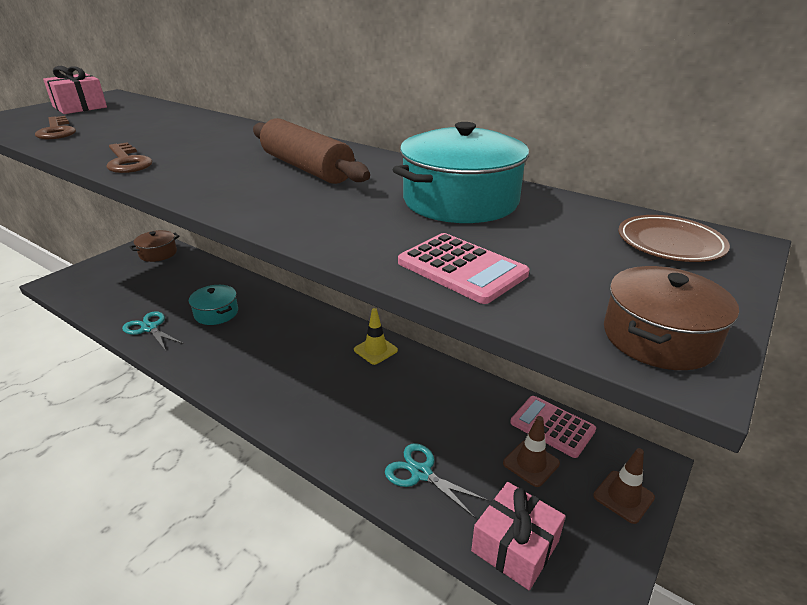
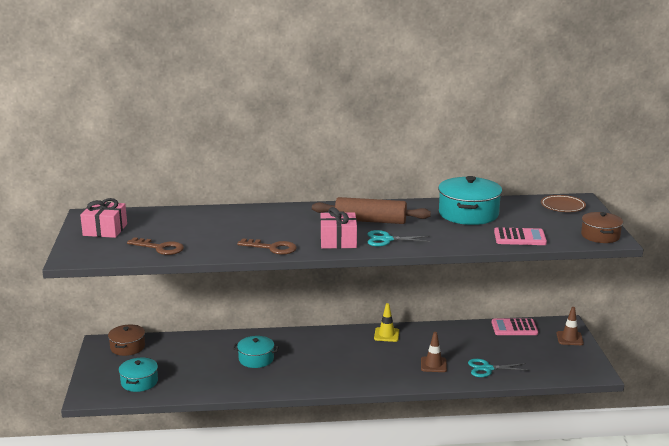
camera: 40 degrees left, 10 degrees down
(103, 288) = (139, 382): none -> turquoise pot
(149, 328) = (229, 384): turquoise scissors -> turquoise scissors (386, 239)
(515, 546) = (553, 371): pink gift -> pink gift (338, 241)
(531, 463) = (524, 344): brown traffic cone -> brown traffic cone (433, 365)

